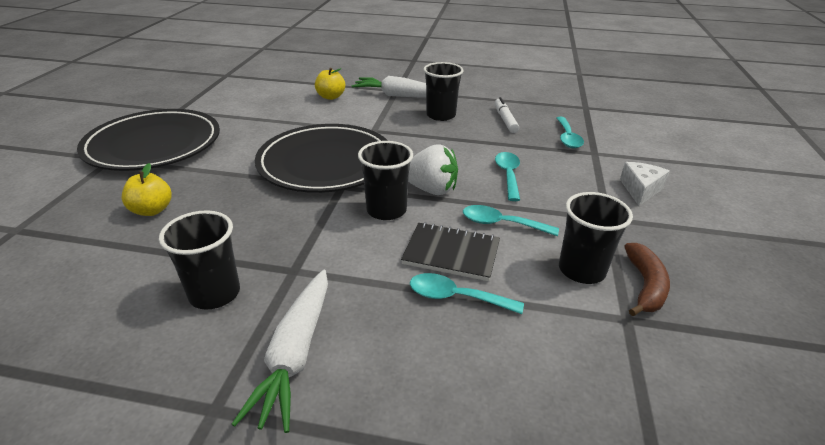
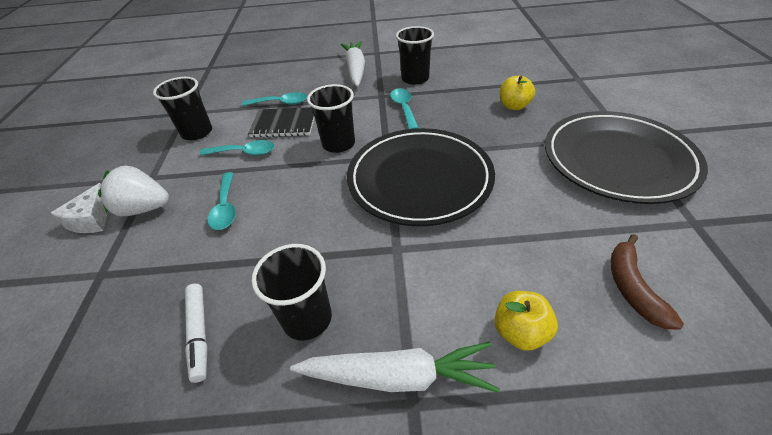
camera: 170 degrees right, 10 degrees up
(431, 189) = (305, 172): white strawberry -> white strawberry (144, 208)
(567, 138) = (118, 303): turquoise spoon -> turquoise spoon (404, 108)
(645, 286) = (160, 132): brown banana -> brown banana (632, 287)

